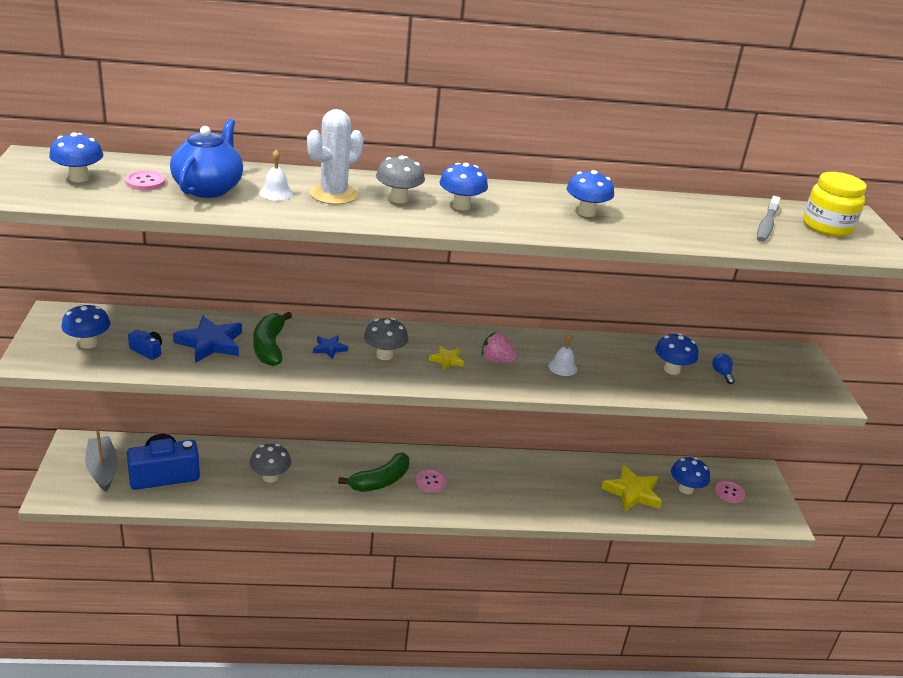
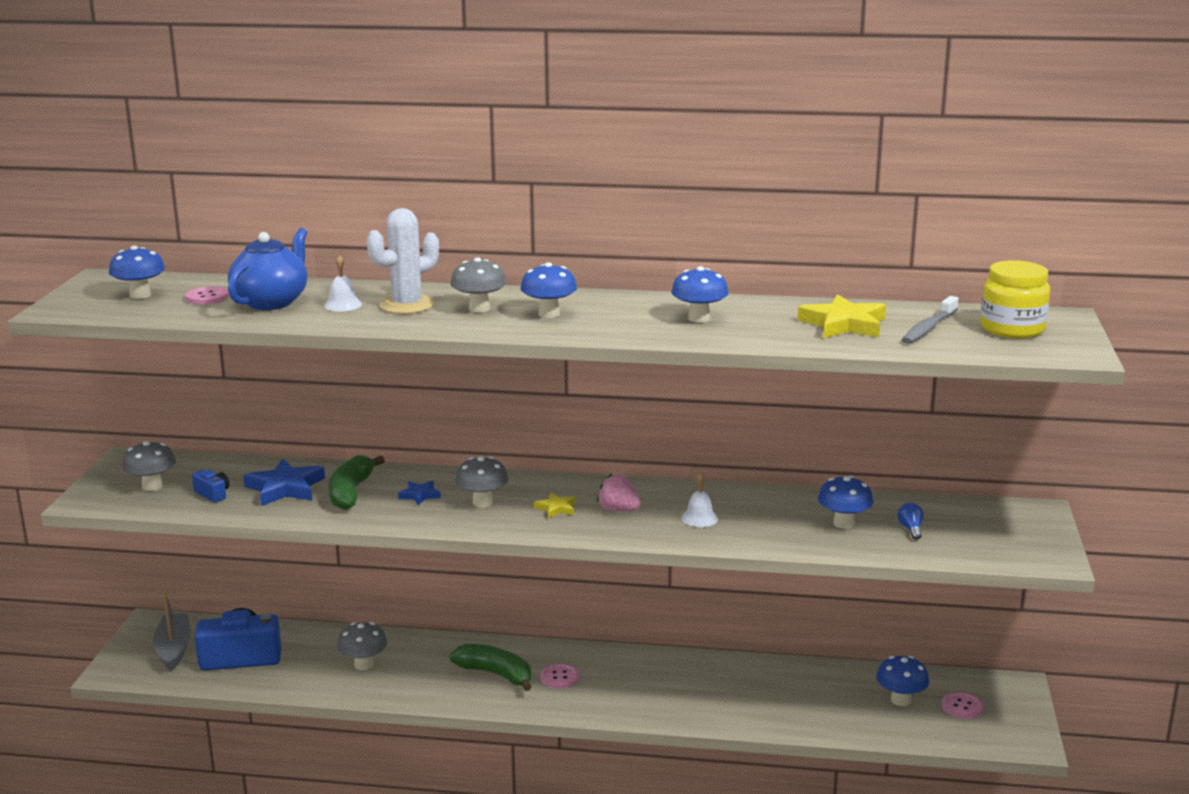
camera: 15 degrees right, 10 degrees down
(88, 343) = (152, 486): blue mushroom -> grey mushroom
(380, 481) = (496, 674): green banana -> green banana turned 120 degrees counterclockwise
(632, 492) = (824, 701): yellow star -> yellow star (844, 324)

